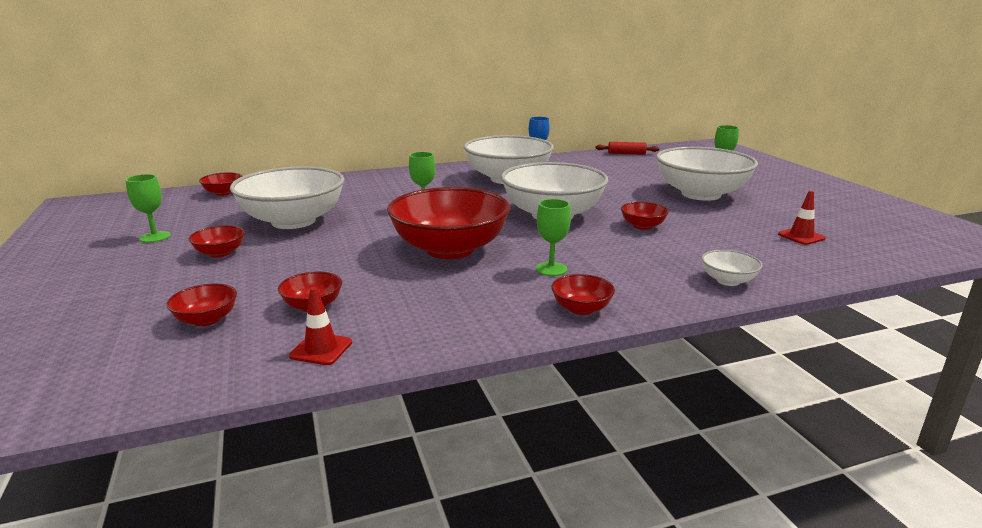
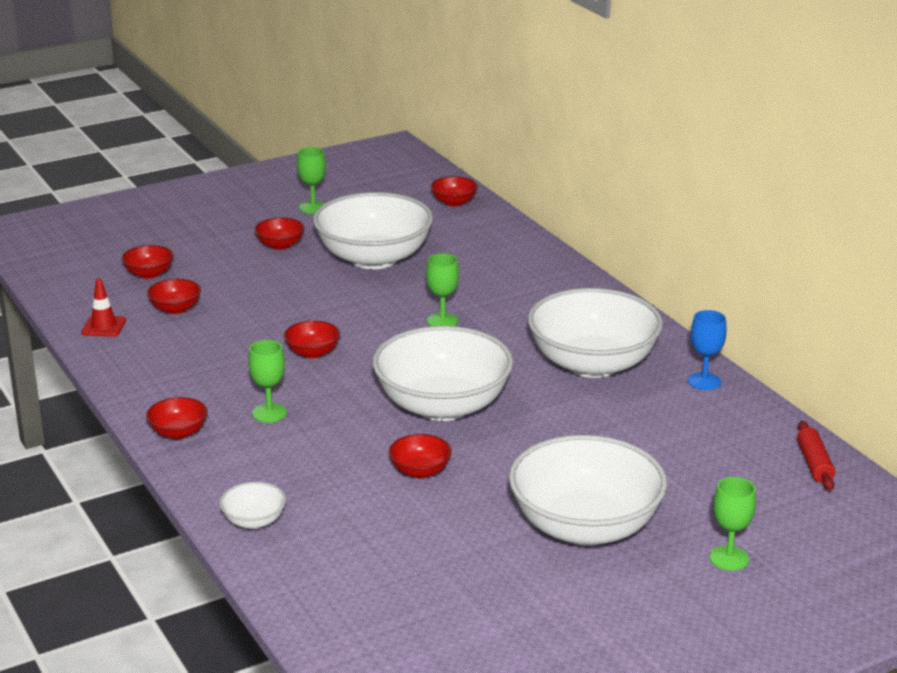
camera: 80 degrees right, 5 degrees up
(450, 249) = (312, 352): red bowl -> red bowl, size x0.43
(801, 236) = (413, 596): red traffic cone -> none

